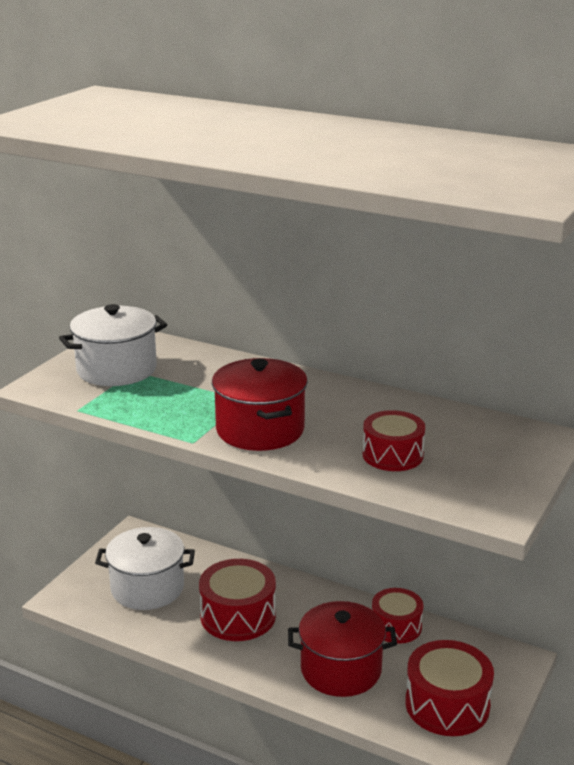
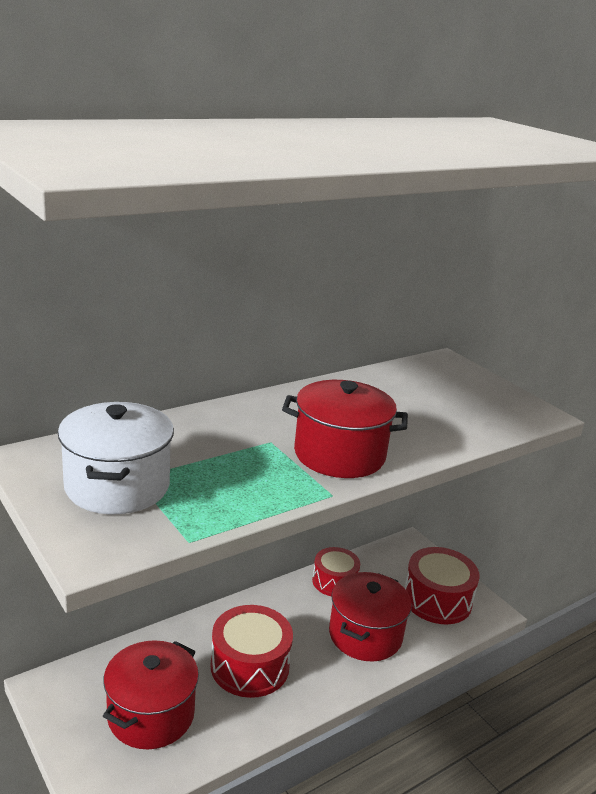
camera: 65 degrees left, 0 degrees up
(147, 588) = (151, 715): white pot -> red pot
(392, 455) = (431, 417): red drum -> none

